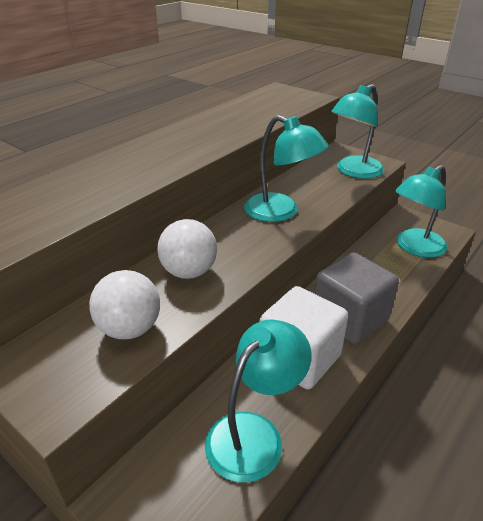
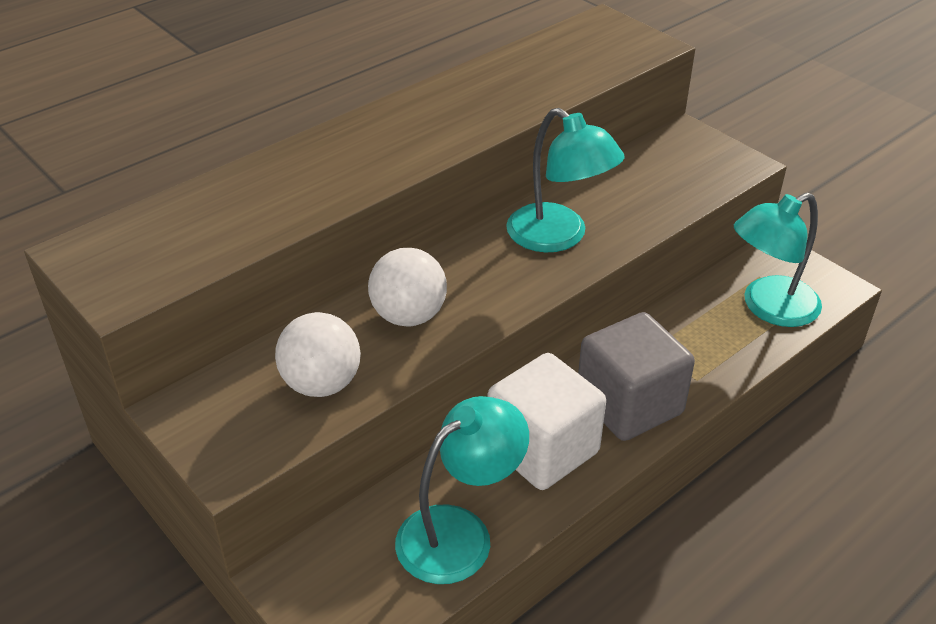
camera: 10 degrees right, 5 degrees up
(354, 171) = (694, 176): turquoise lamp -> none

